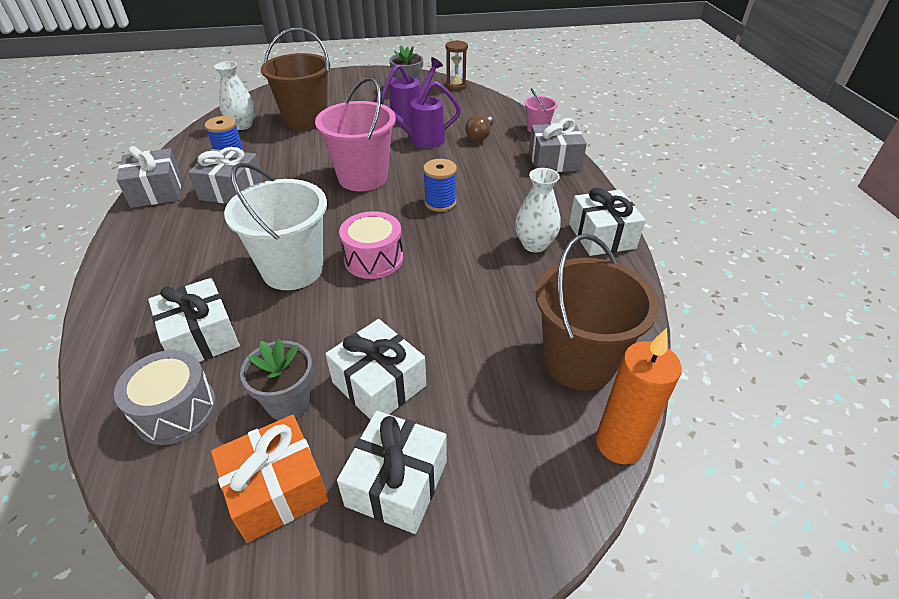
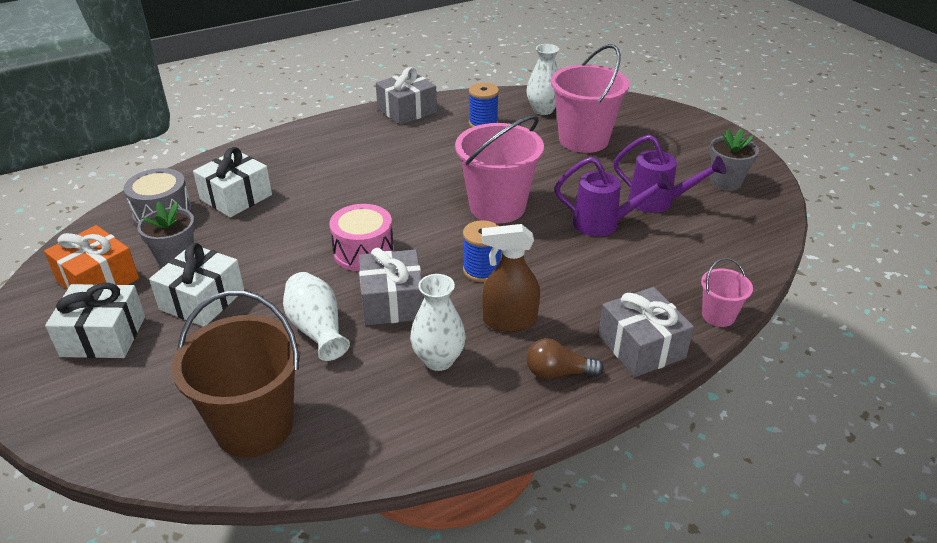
camera: 70 degrees right, 5 degrees down
(232, 190) = (429, 143): grey gift -> grey gift (392, 302)
(293, 270) = (330, 212): white bucket -> none
(306, 120) = (583, 140): brown bucket -> pink bucket
(420, 140) = (604, 224): purple watering can -> purple watering can turned 135 degrees clockwise
(456, 86) = (774, 217): brown hourglass -> none
(468, 304) = (317, 329): none -> white vase
(480, 136) = (653, 267): brown light bulb -> brown light bulb (558, 373)
(506, 204) = (509, 321): none -> brown spray bottle
(602, 236) = (485, 418): white gift -> none
(619, 443) = (150, 470): orange candle -> none

